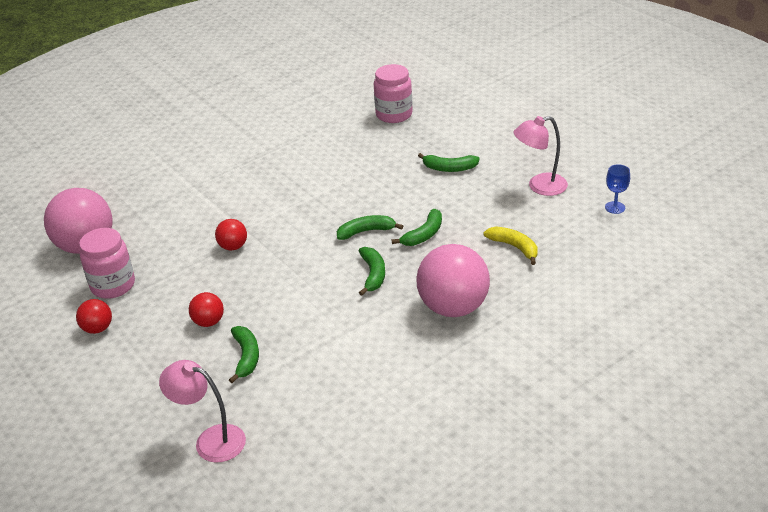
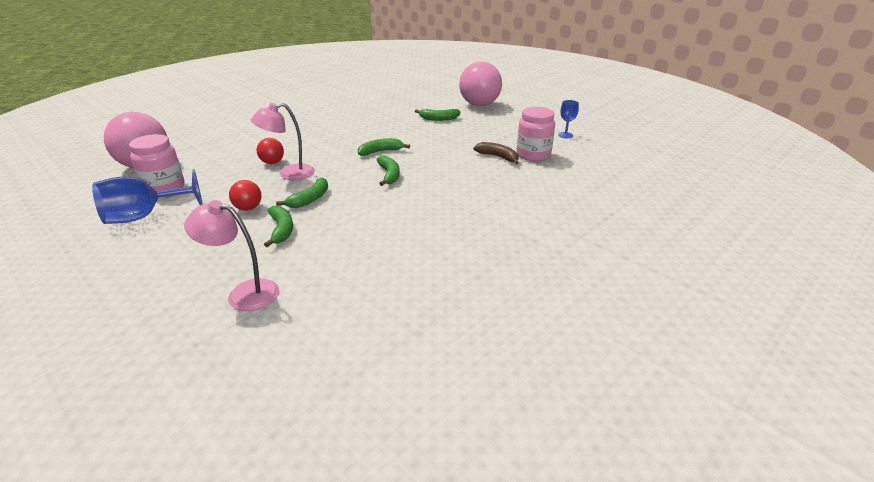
camera: 10 degrees left, 5 degrees down
(98, 328) = (144, 216): red ball -> blue goblet
(394, 114) = (393, 95): pink jar -> pink jar (533, 155)
(424, 235) = (426, 152): green banana -> green banana (310, 199)
(453, 307) = (459, 192): pink ball -> pink ball (479, 105)
(514, 247) = (498, 157): yellow banana -> brown banana
(540, 186) = (507, 126): pink lamp -> pink lamp (289, 174)

